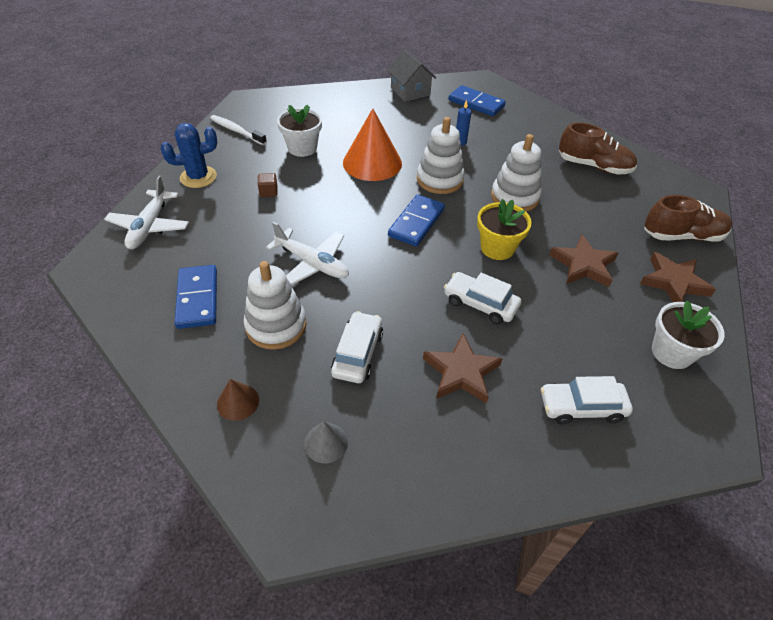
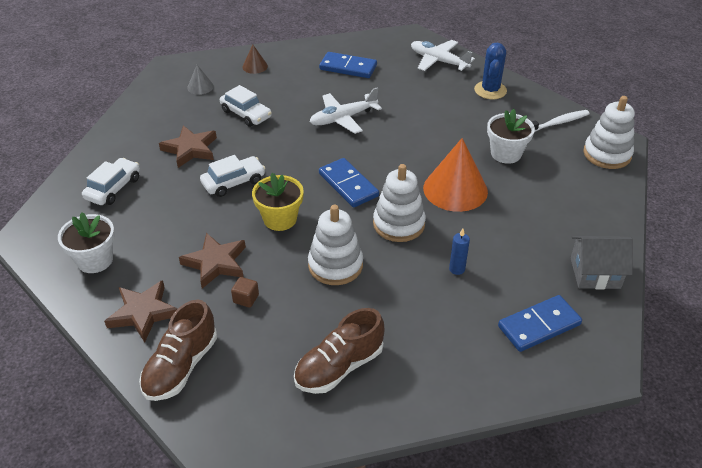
camera: 120 degrees right, 5 degrees down
(268, 192) = (446, 119): brown cube -> brown cube (246, 299)
(276, 326) = (298, 90): white stacking toy -> white stacking toy (607, 154)

